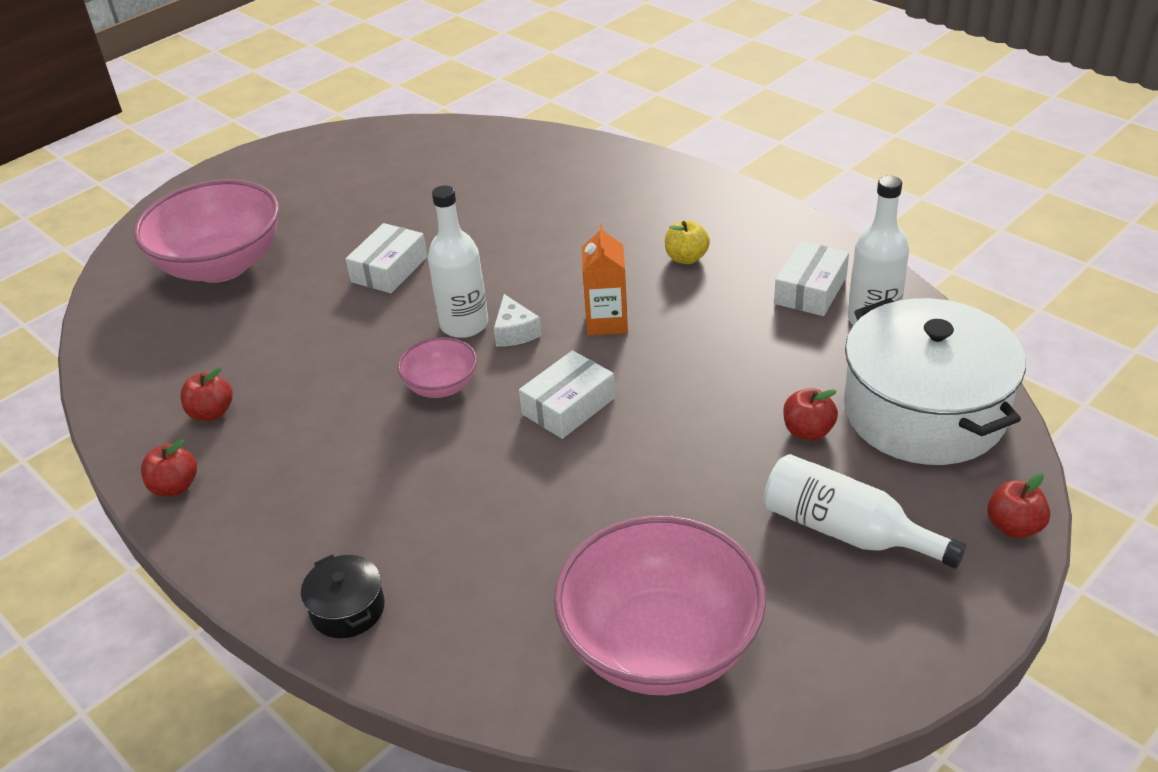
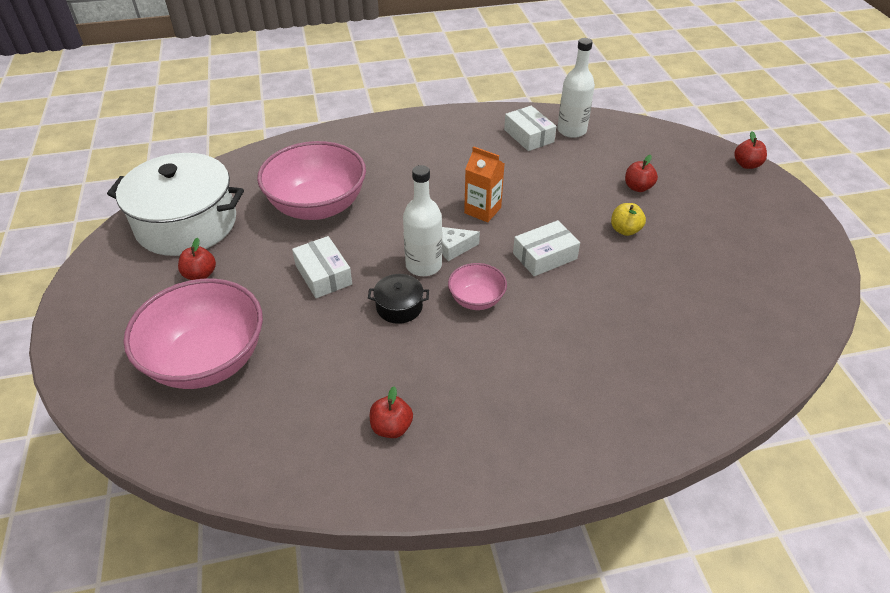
camera: 60 degrees left, 5 degrees up
(175, 487) = (459, 477): red apple -> red apple (200, 275)
(347, 609) = (653, 422): black pot -> black pot (399, 307)
(515, 332) = (454, 248): white cheese -> white cheese turned 150 degrees clockwise
(568, 406) = (544, 256): white box -> white box turned 75 degrees clockwise
(660, 646) = (760, 304): pink bowl -> pink bowl (317, 206)
(686, 258) = (456, 159): yellow apple -> yellow apple (625, 230)
(846, 531) = (717, 209): white bottle -> none
(924, 411) = (652, 149): white pot -> white pot (186, 224)

